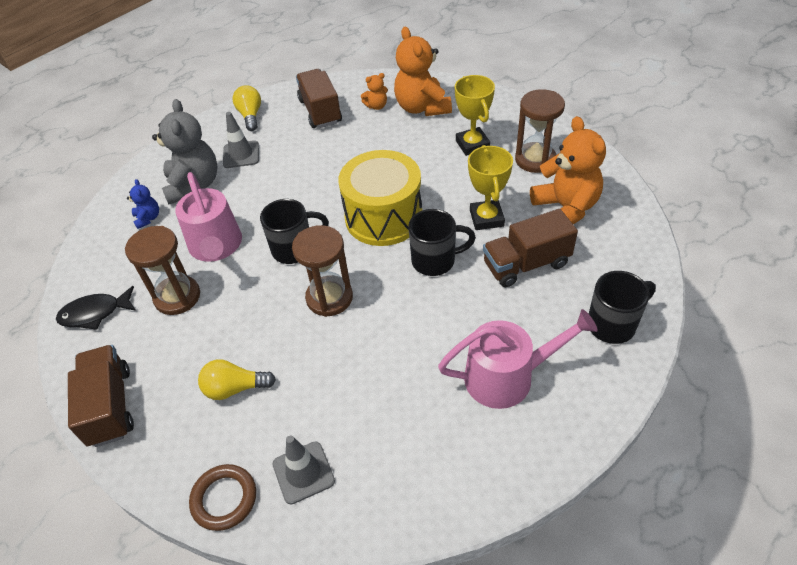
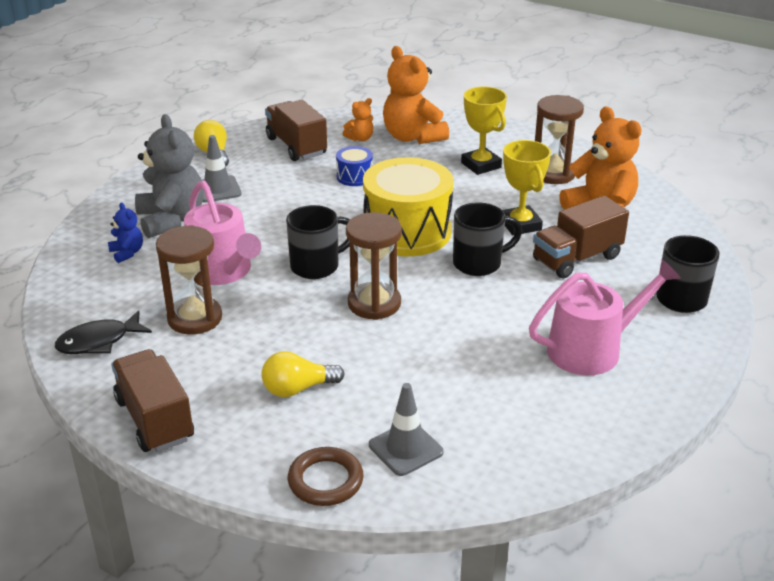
camera: 15 degrees left, 15 degrees down
(358, 149) = (354, 177): none -> blue drum

